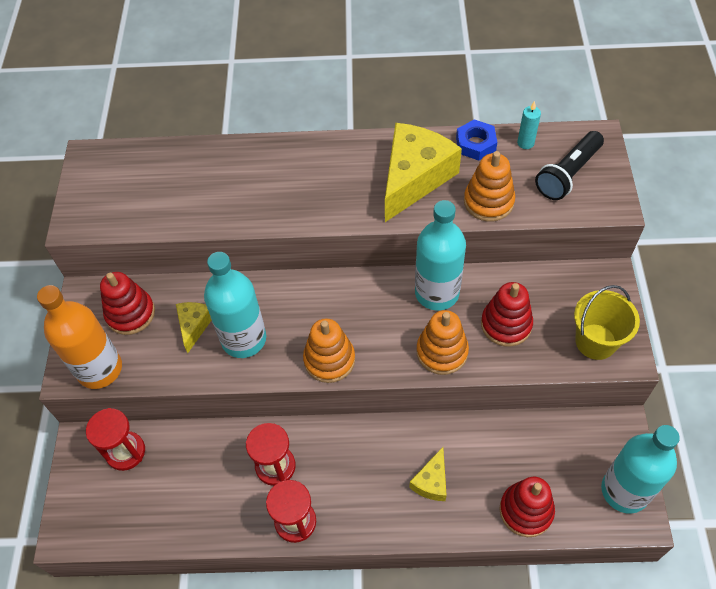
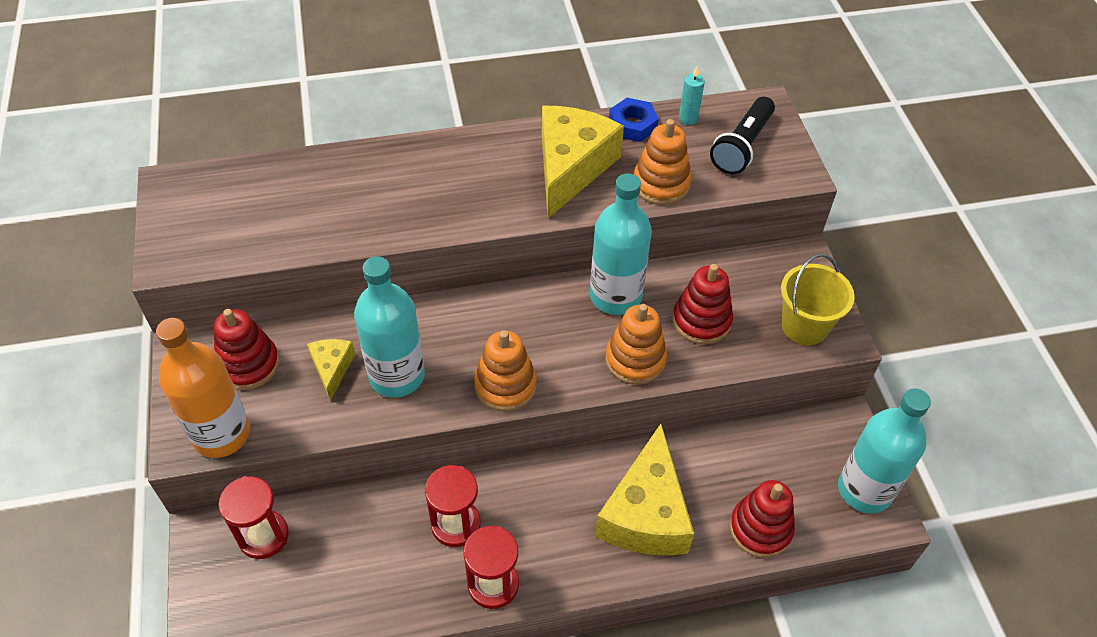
camera: 15 degrees left, 5 degrees down
(431, 481) = (646, 513): yellow cheese -> yellow cheese, size x2.05

